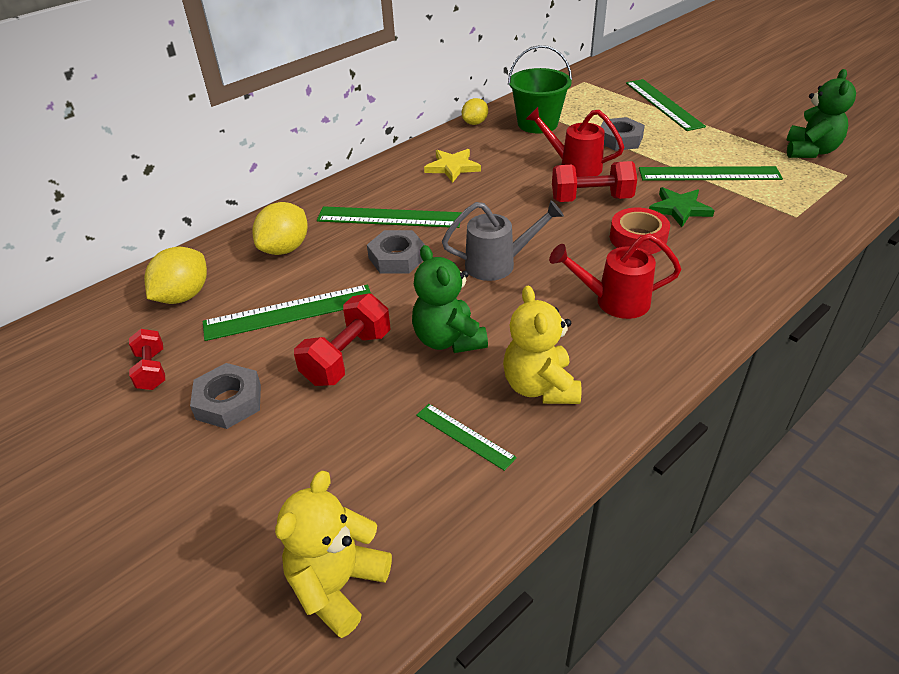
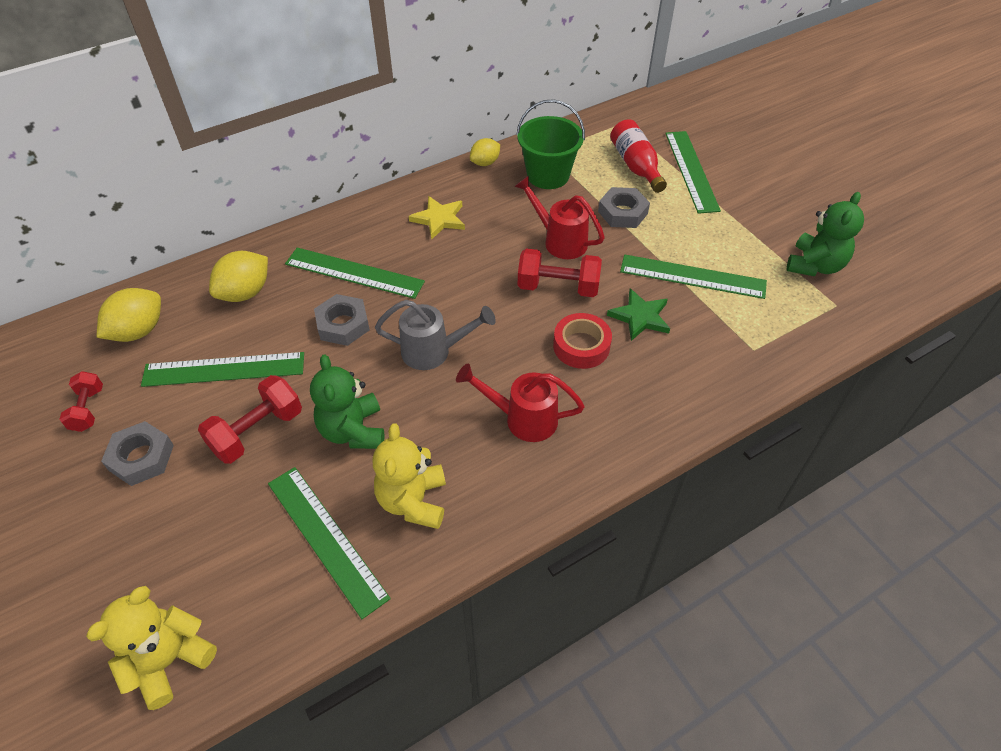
camera: 10 degrees right, 10 degrees up
(465, 436) = (326, 538): green ruler -> green ruler, size x1.80
(613, 107) = (636, 166): none -> red bottle

